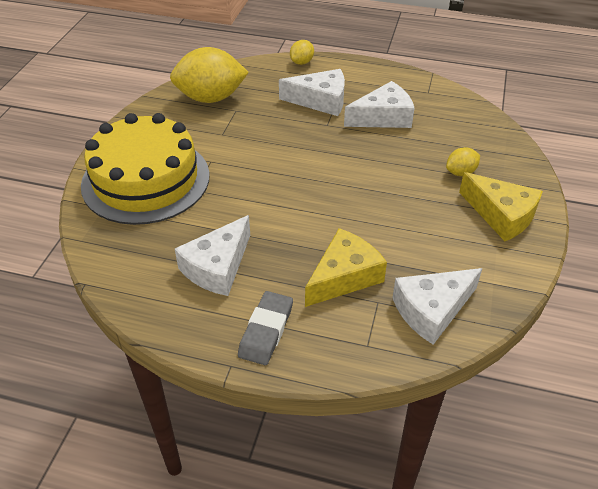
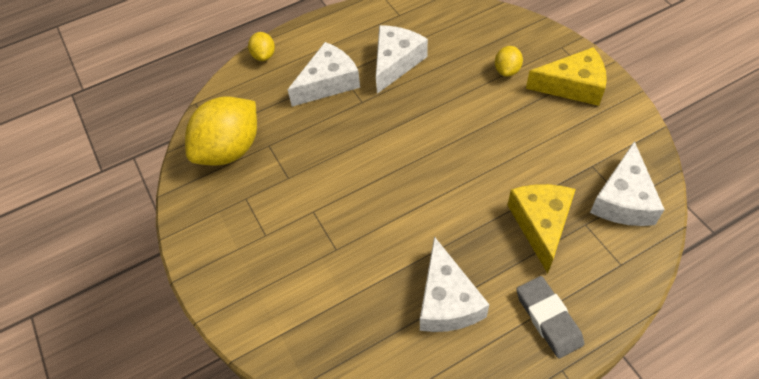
camera: 40 degrees left, 10 degrees up
(146, 180) = (281, 276): yellow cake -> none

